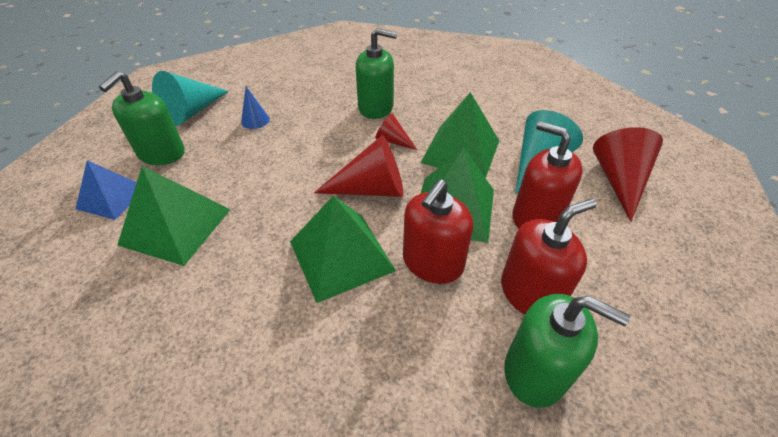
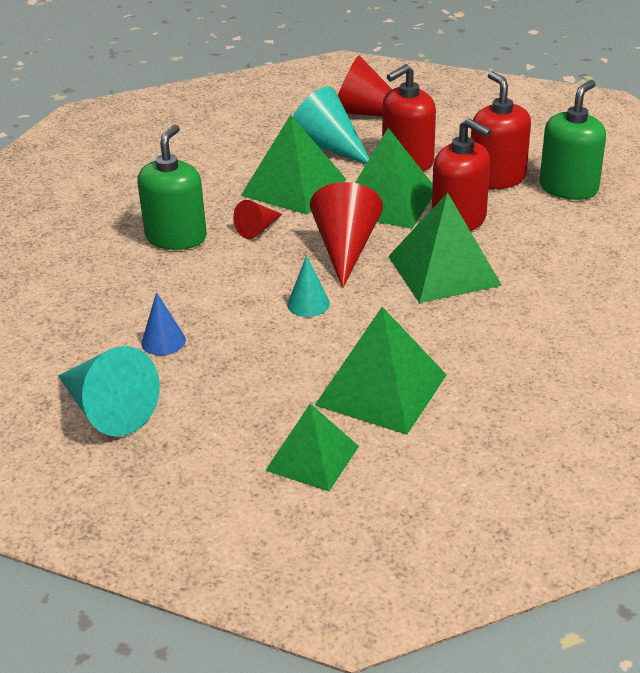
camera: 80 degrees left, 10 degrees down
(112, 198) = (312, 458): blue pyramid -> green pyramid
(161, 153) = (218, 426): green soap dispenser -> none
(292, 177) = (308, 304): none -> turquoise cone

